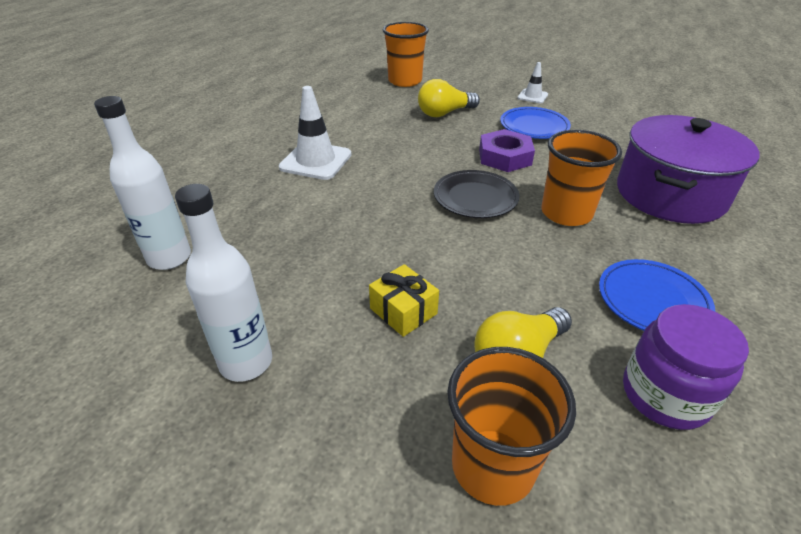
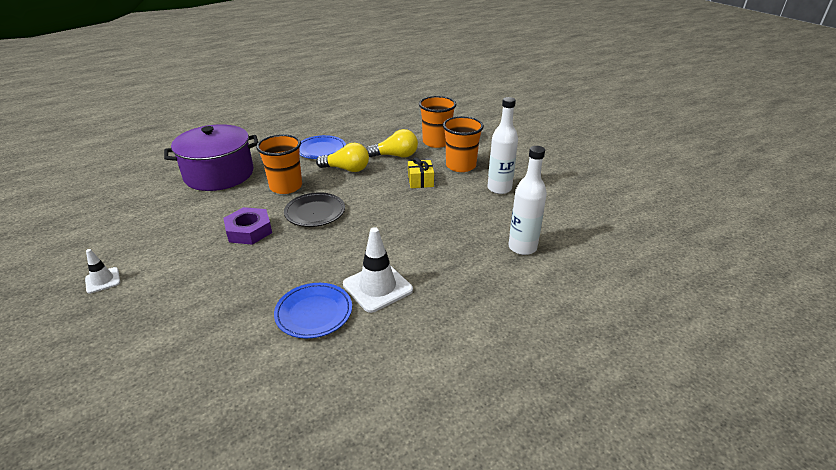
camera: 145 degrees left, 5 degrees down
(405, 81) = (149, 379): orange cup -> orange cup (460, 166)
(444, 113) = (207, 296): yellow light bulb -> yellow light bulb (346, 169)
(534, 126) = (178, 246): blue plate -> blue plate (314, 313)
(665, 394) = (364, 135): purple jar -> none

